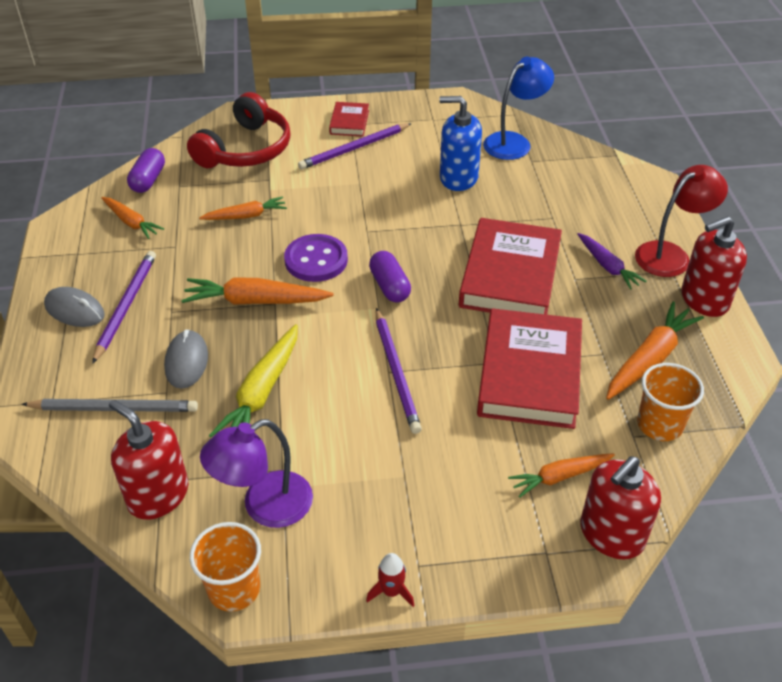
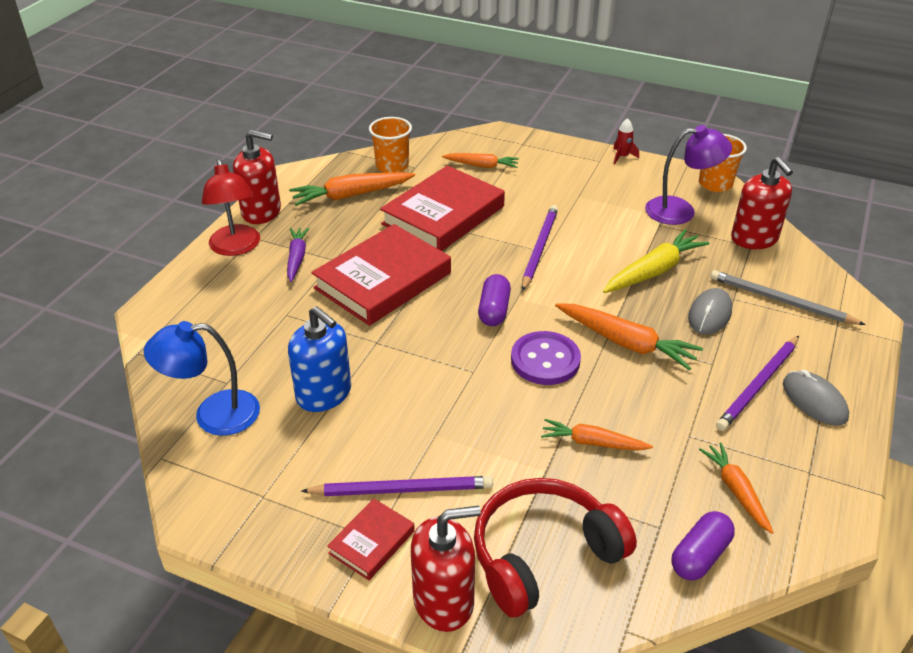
camera: 150 degrees left, 5 degrees down
(611, 534) = (479, 138): red soap dispenser -> red soap dispenser (444, 601)
(670, 255) = (236, 247): red lamp -> red lamp turned 105 degrees counterclockwise

